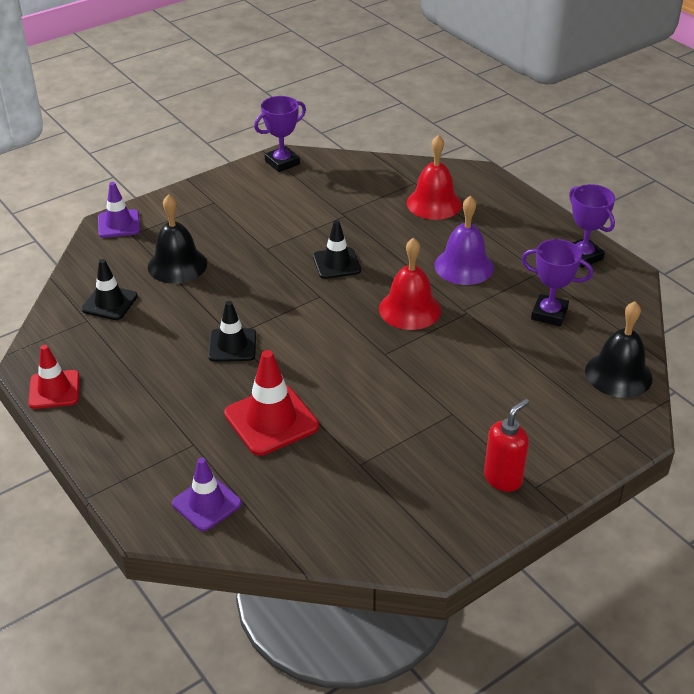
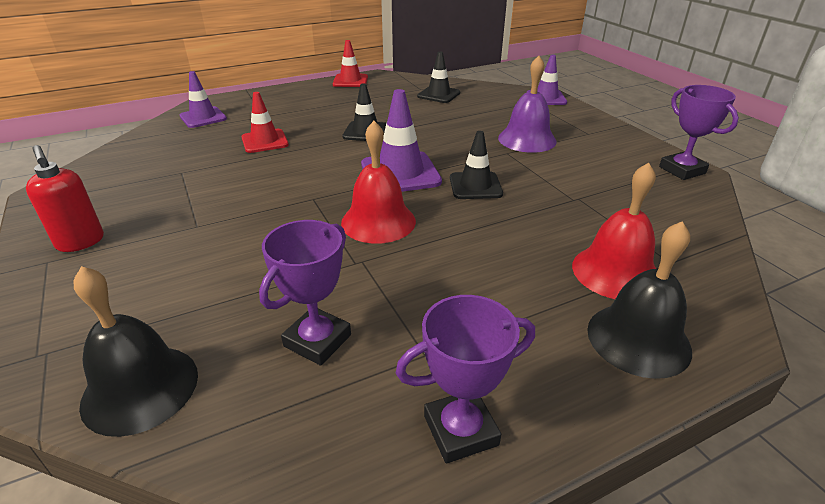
camera: 100 degrees right, 5 degrees down
(177, 265) = (484, 116): black bell -> black bell (638, 339)
(271, 420) = (265, 141): red traffic cone -> red traffic cone, size x0.66
(324, 308) = (400, 173): none -> purple traffic cone
(464, 266) = (454, 275): purple bell -> purple bell (527, 139)

